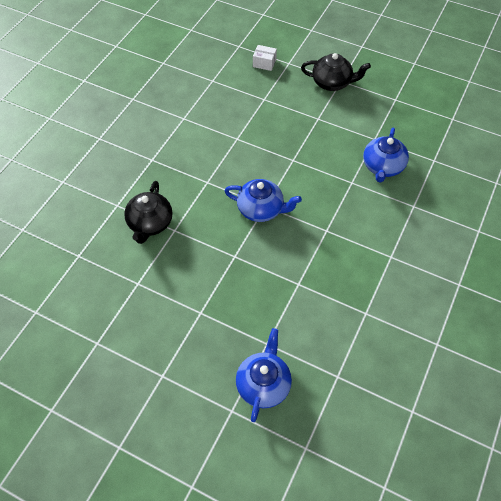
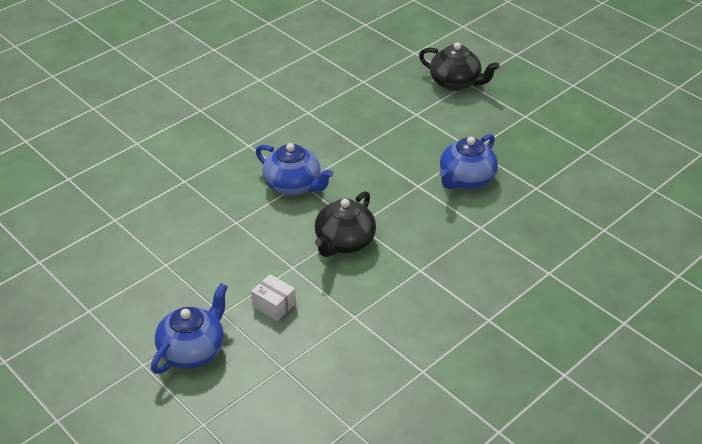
camera: 20 degrees right, 15 degrees down
(150, 224) = (161, 168): black teapot -> black teapot (344, 242)
(264, 63) = (385, 46): white box -> white box (274, 305)

